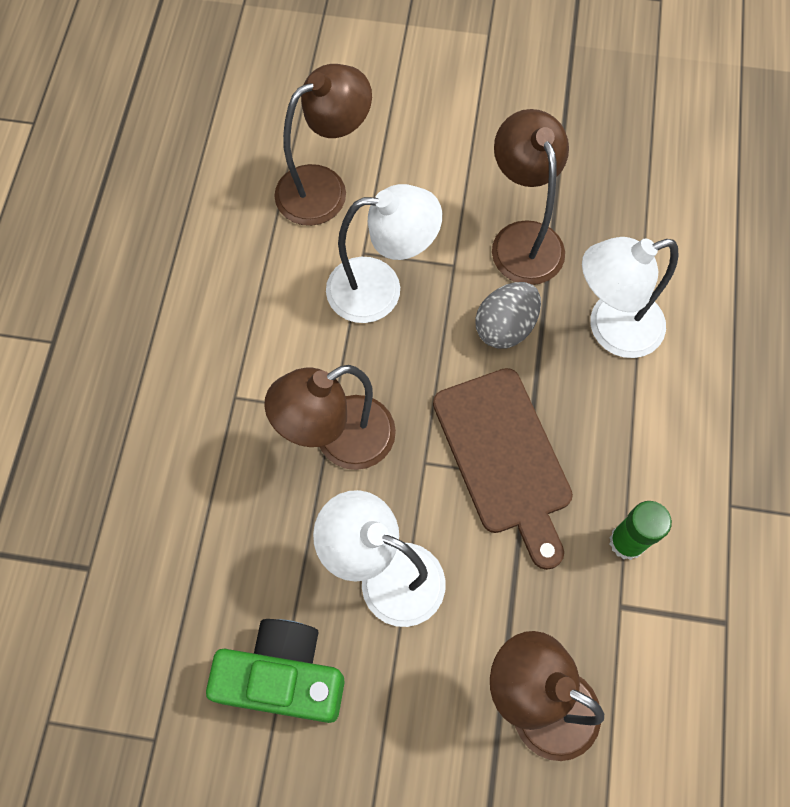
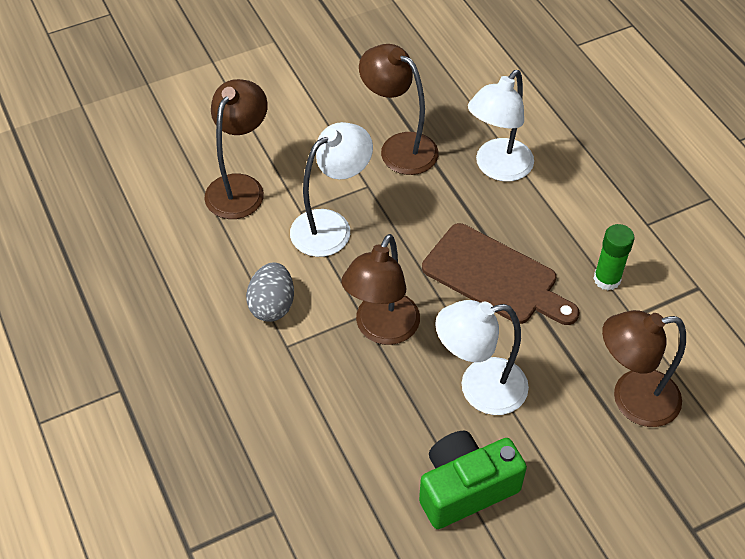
camera: 35 degrees left, 15 degrees down
(505, 327) = (431, 203): grey egg -> grey egg (272, 305)

